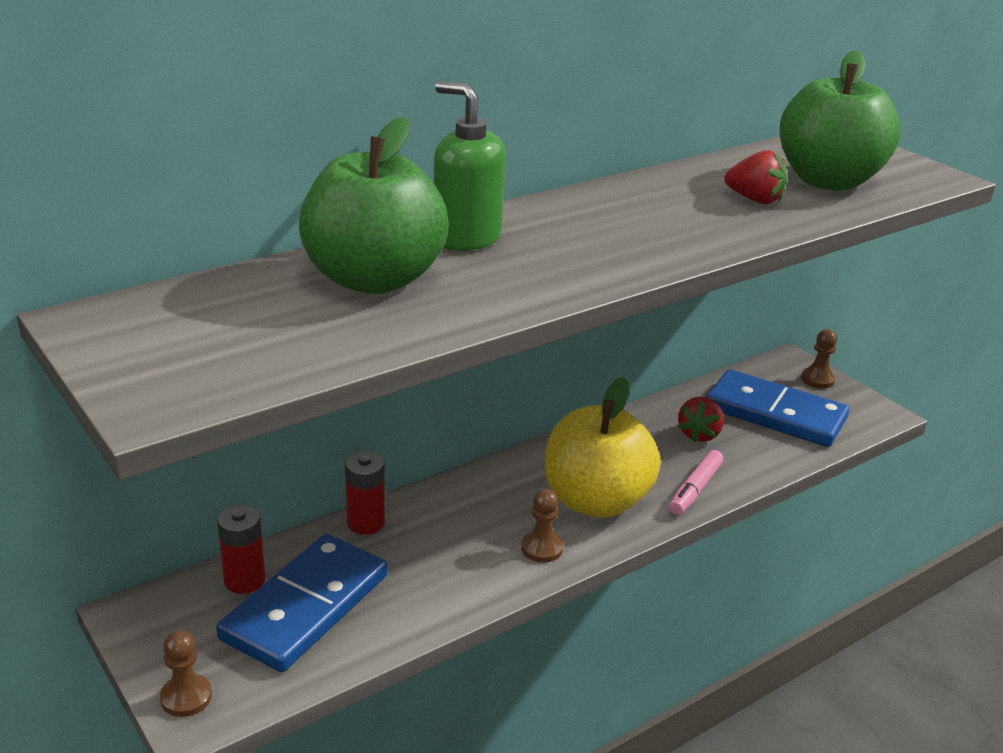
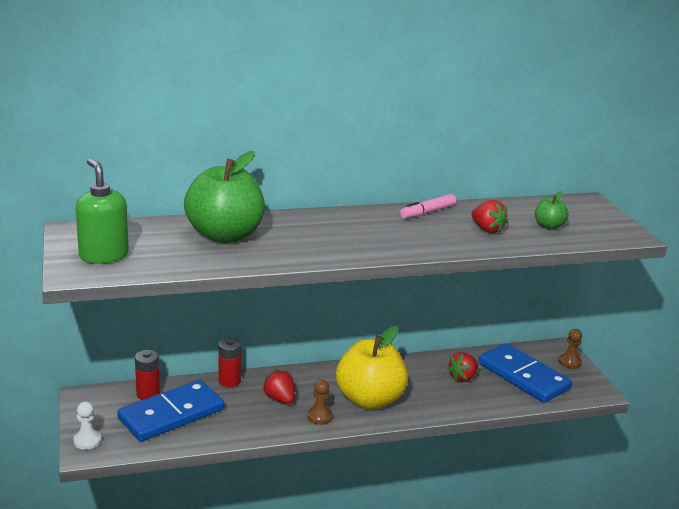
camera: 20 degrees right, 5 degrees down
(186, 697) = (87, 441): brown pawn -> white pawn
(464, 534) = (280, 399): none -> red strawberry
(466, 238) = (293, 223): green soap dispenser -> green soap dispenser (104, 255)
(695, 489) = (436, 407): pink marker -> pink marker (427, 212)
(828, 181) = (548, 226): green apple -> green apple, size x0.45

